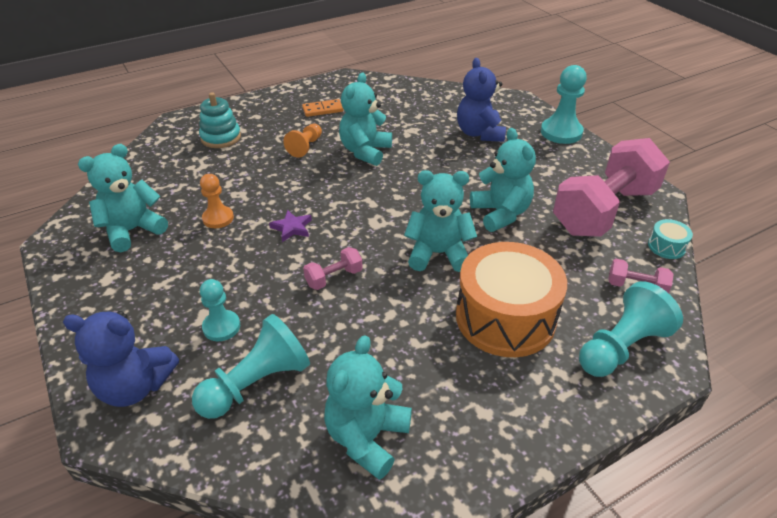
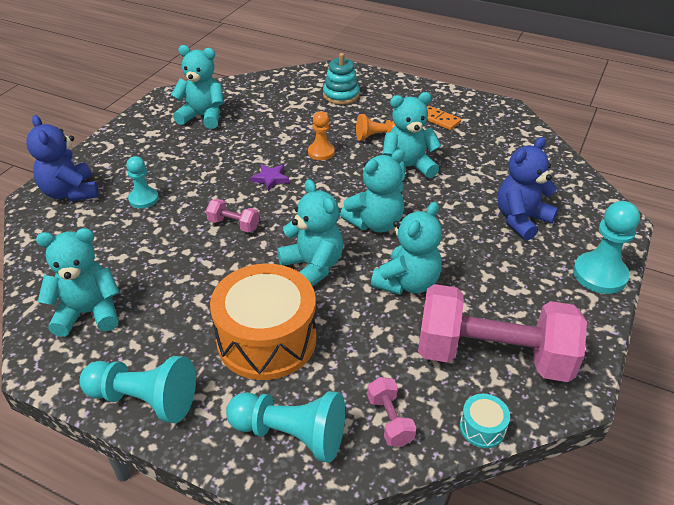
camera: 55 degrees right, 0 degrees up
(218, 218) = (248, 142): orange pawn -> orange pawn (321, 152)
(256, 383) = (104, 239): turquoise pawn -> turquoise pawn (144, 399)
(416, 197) = (375, 223): none -> turquoise teddy bear

